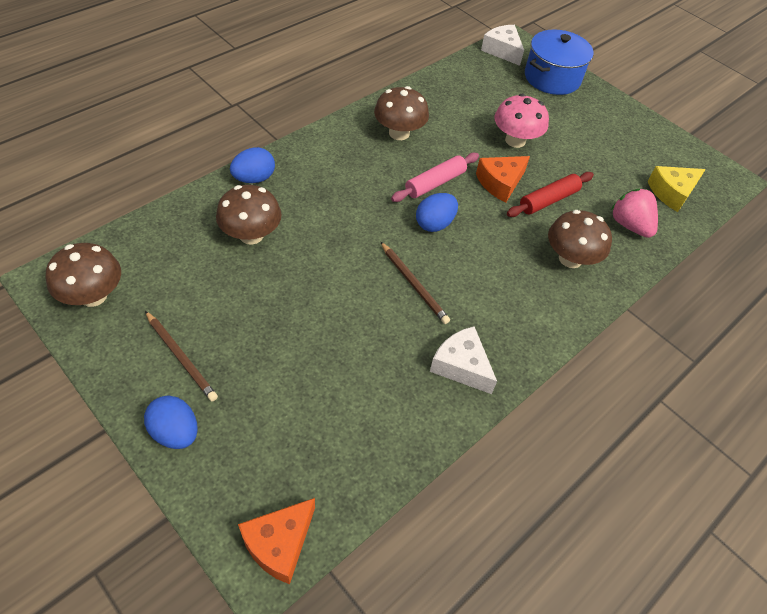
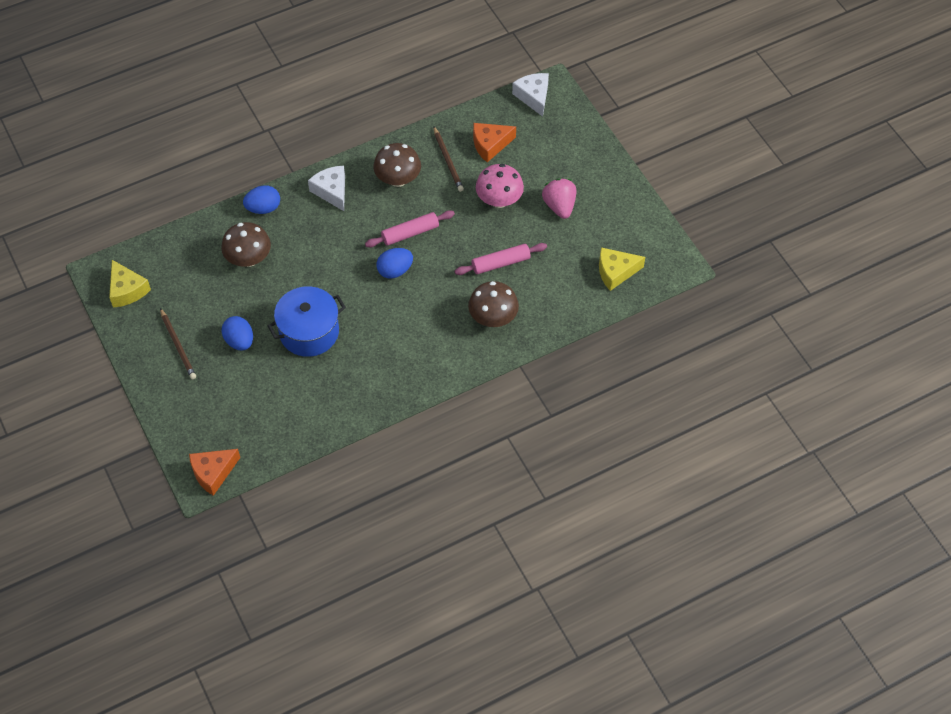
camera: 20 degrees right, 5 degrees up
(93, 296) = (127, 290): brown mushroom -> yellow cheese
(175, 432) = (165, 395): blue egg -> blue egg (239, 341)
(414, 284) = (359, 319): brown pencil -> brown pencil (448, 161)
(461, 366) = (370, 386): white cheese -> white cheese (332, 191)
(500, 183) = (466, 241): orange cheese -> orange cheese (490, 145)
(548, 200) = (501, 263): red rolling pin -> pink rolling pin
(552, 78) = (568, 135): blue pot -> blue pot (309, 332)
(629, 225) = (559, 297): pink strawberry -> pink strawberry (559, 206)

